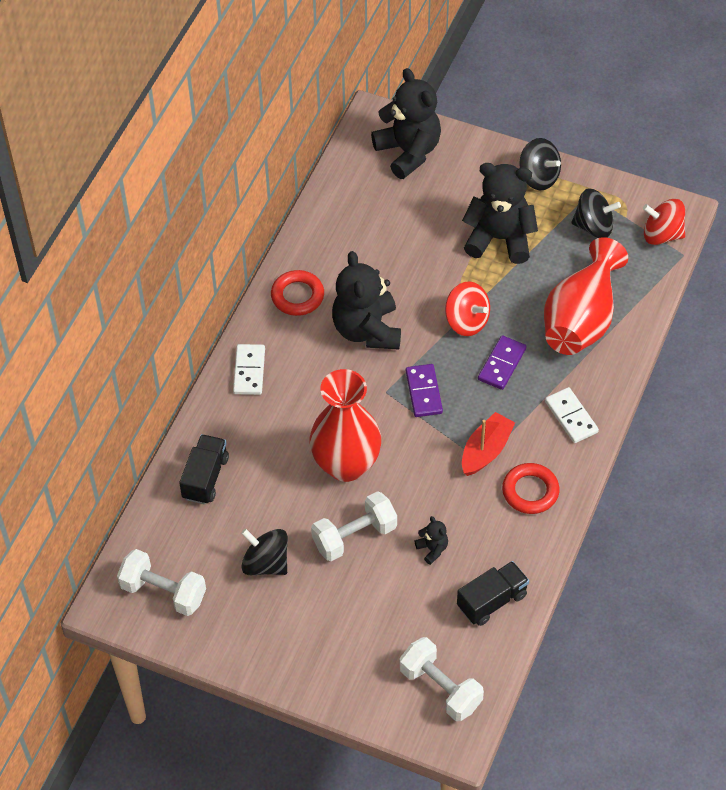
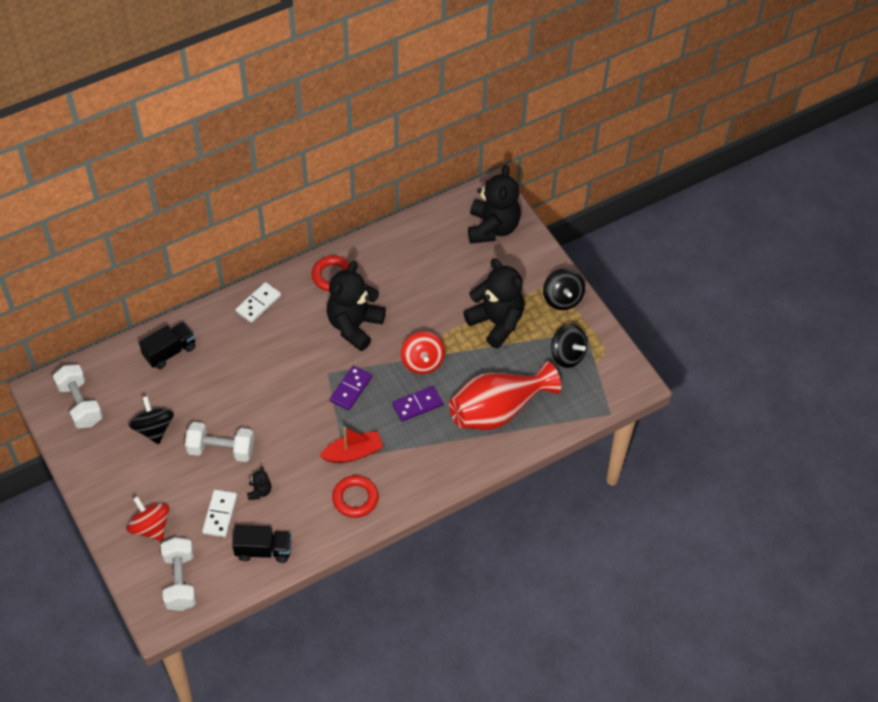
camera: 35 degrees right, 0 degrees up
(346, 465) = (259, 402): red vase -> none
(571, 417) = (428, 469): white domino -> white domino (220, 514)
(662, 234) = (608, 390): red spinning top -> red spinning top (151, 527)

